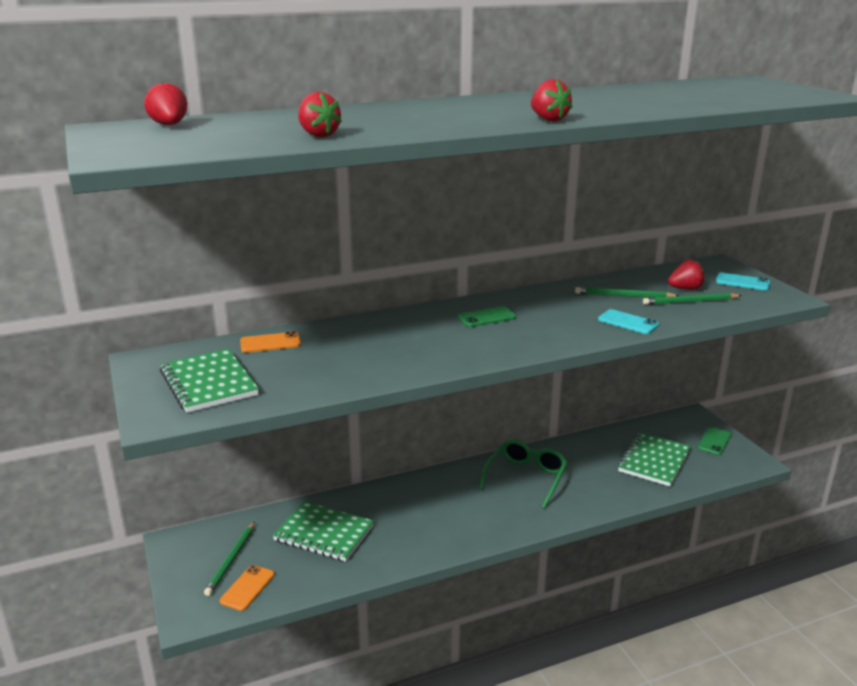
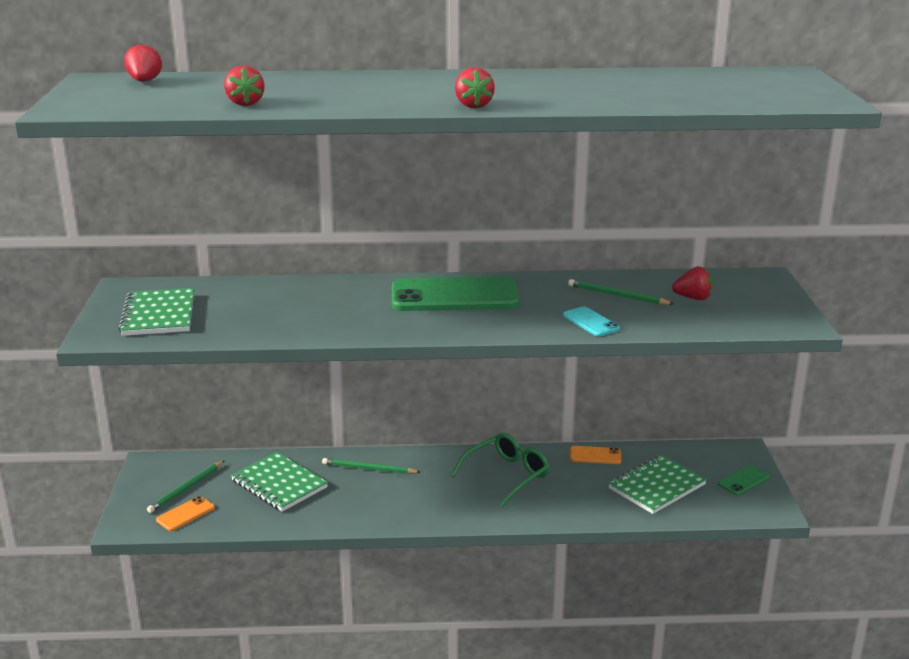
camera: 20 degrees right, 0 degrees up
(270, 343) = (237, 289): orange phone -> orange phone (595, 455)
(486, 317) = (454, 296): green phone -> green phone, size x2.23
(690, 301) = (683, 312): green pencil -> green pencil (369, 469)
(742, 282) = (767, 300): turquoise phone -> none

